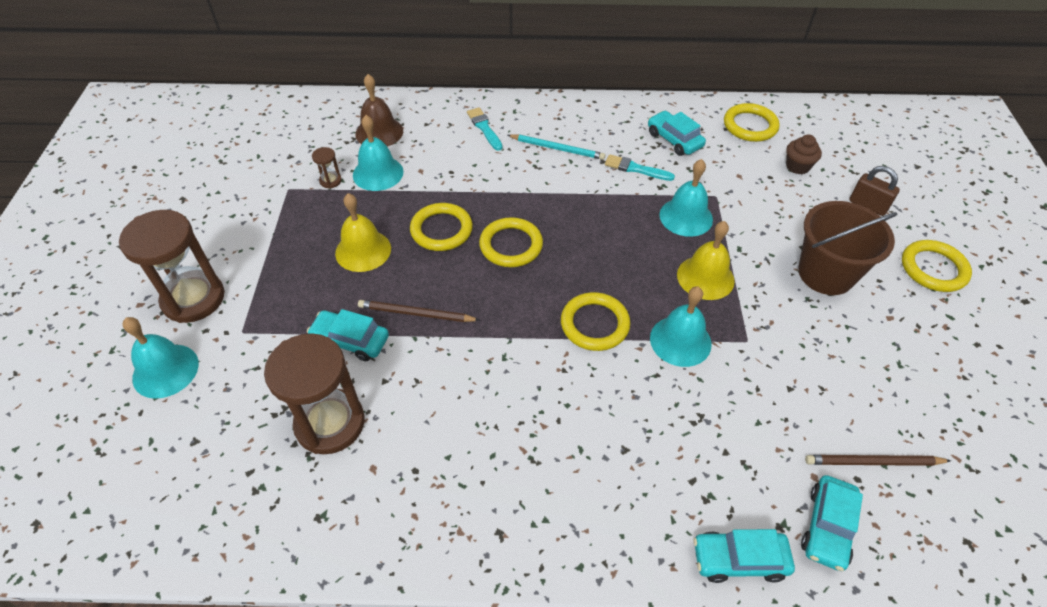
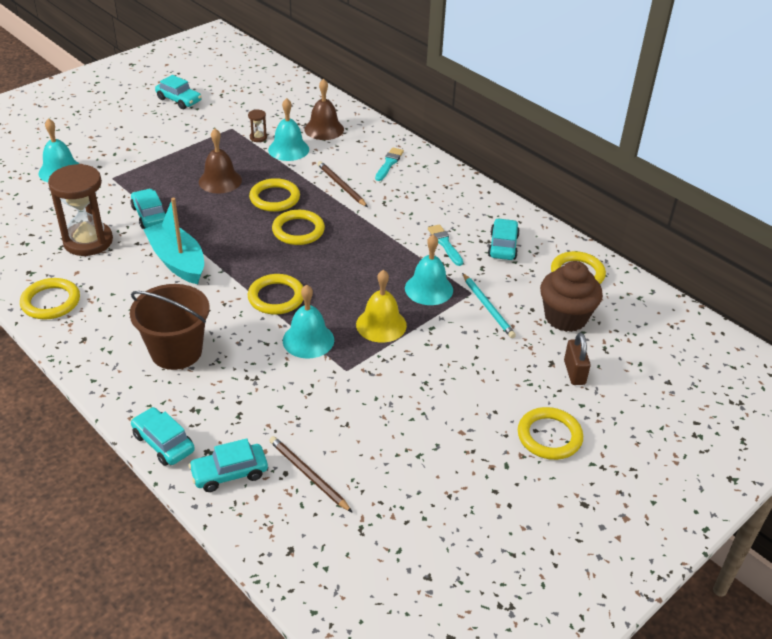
camera: 45 degrees right, 10 degrees down
(183, 195) = (179, 100): none -> turquoise car
(193, 299) = (114, 149): brown hourglass -> none
(363, 250) = (220, 181): yellow bell -> brown bell
(400, 527) = (51, 302): none -> yellow ring
(416, 314) = (197, 226): brown pencil -> brown pencil (341, 185)
(455, 365) = (177, 261): none -> turquoise boat
(557, 148) = (414, 202): turquoise pencil -> turquoise pencil (488, 307)
(797, 166) = (565, 317): brown cupcake -> brown cupcake, size x1.81
(826, 273) = (464, 380): brown bucket -> brown bucket (176, 351)

